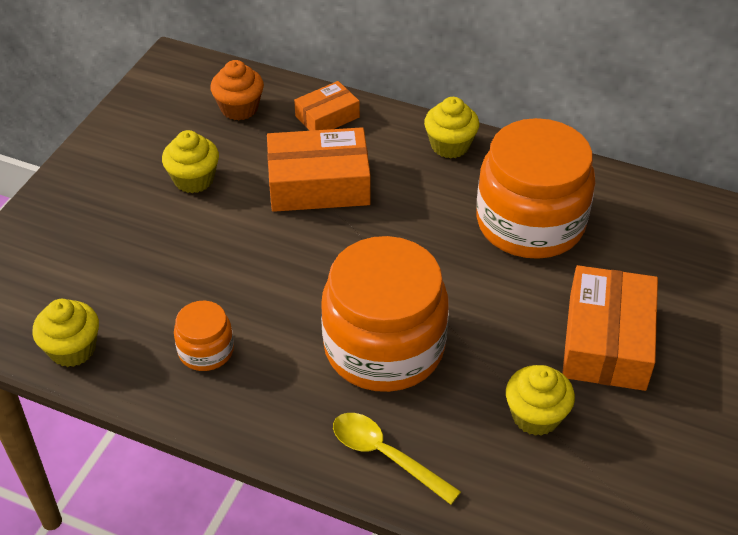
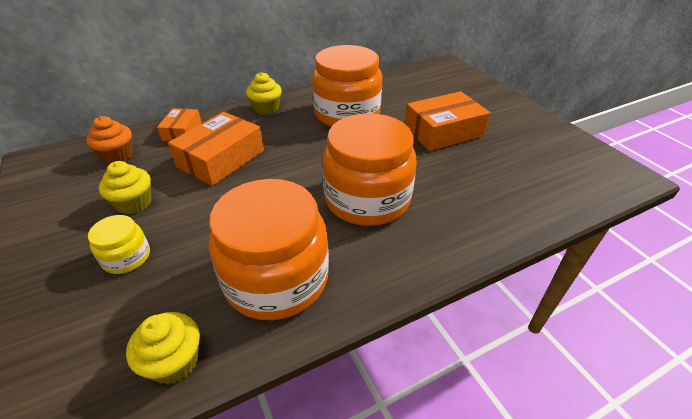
camera: 50 degrees left, 5 degrees down
(134, 233) = (127, 257): none -> yellow jar
(206, 350) = (276, 278): orange jar -> orange jar, size x2.16
(385, 455) = (446, 242): yellow spoon -> none
(535, 416) = (468, 174): yellow cupcake -> none
(607, 341) = (443, 131): orange box -> orange box turned 75 degrees counterclockwise

